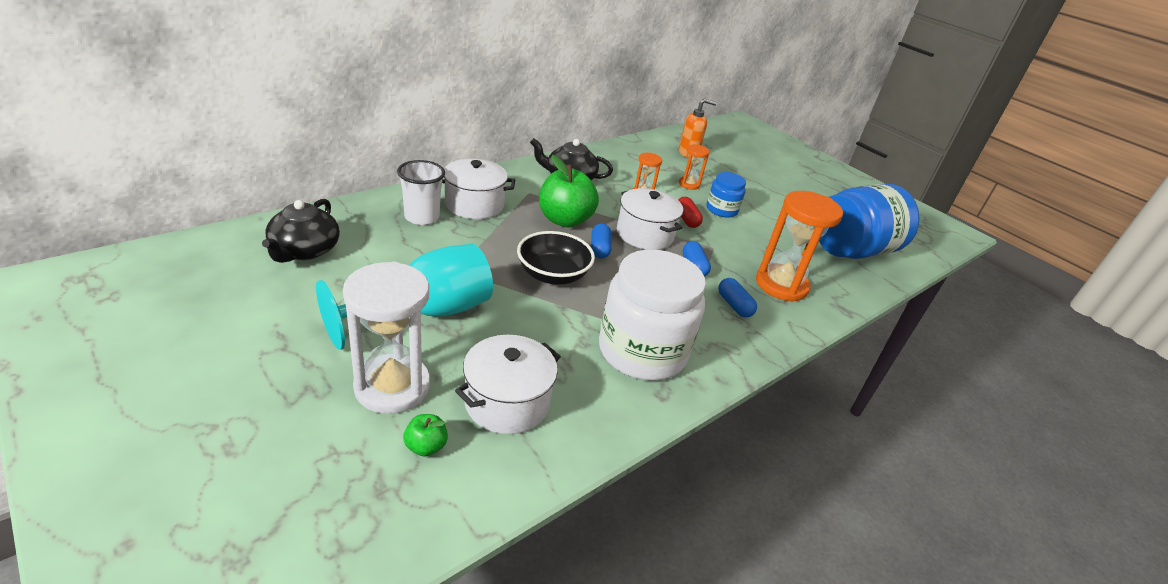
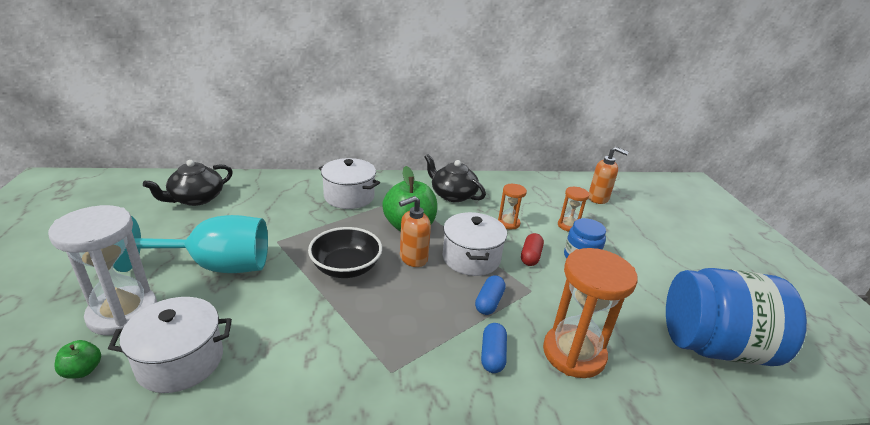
camera: 35 degrees right, 5 degrees down
(422, 217) = (299, 196): white cup -> none
(599, 249) = (413, 258): blue capsule -> orange soap dispenser
(642, 351) = (345, 364): white jar -> none

